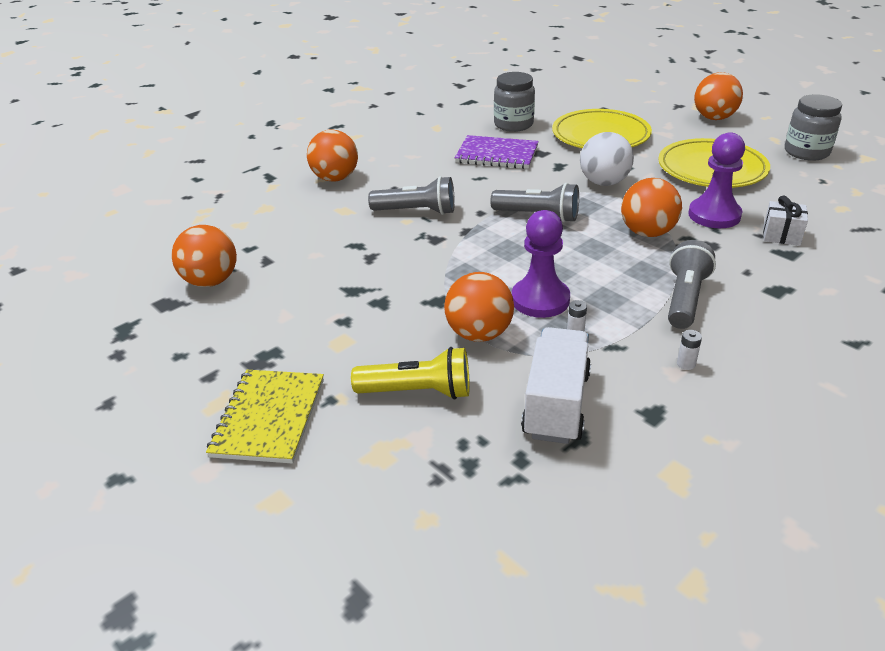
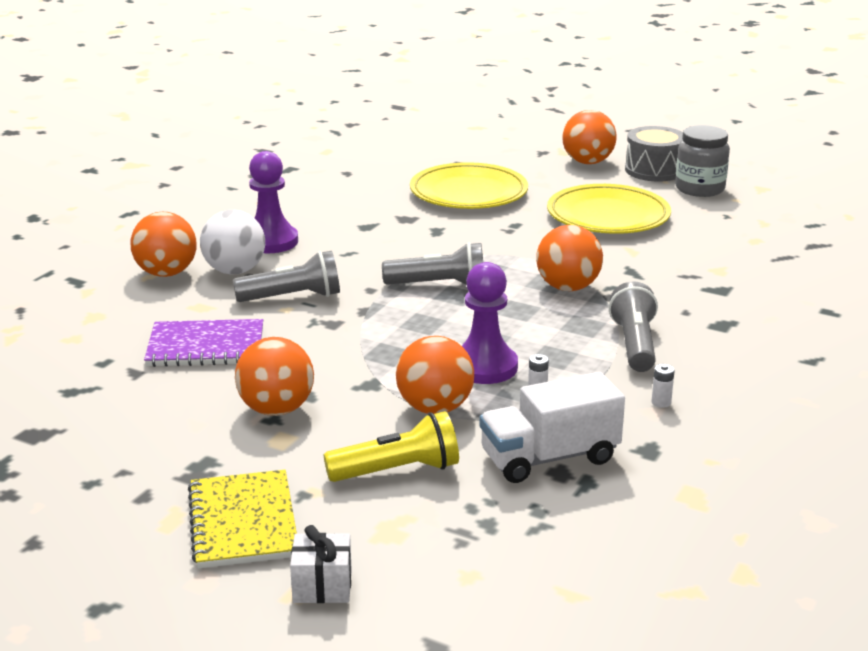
camera: 20 degrees left, 10 degrees down
(211, 281) = (77, 403): orange ball -> orange ball (276, 409)
(497, 155) = (356, 226): purple notebook -> purple notebook (206, 347)
(513, 124) = (358, 190): grey jar -> none
(556, 404) = (549, 458): white truck -> white truck turned 105 degrees counterclockwise
(604, 182) = (496, 242): white ball -> white ball (235, 271)
(714, 215) = (630, 262): purple pawn -> purple pawn (270, 241)
(770, 131) = (654, 170): none -> grey drum
(781, 235) = (706, 273): white gift -> white gift (322, 586)

